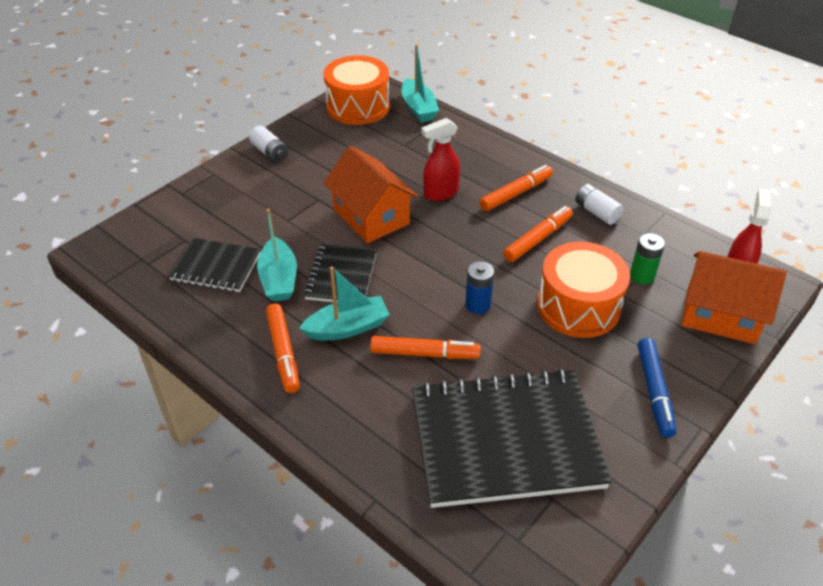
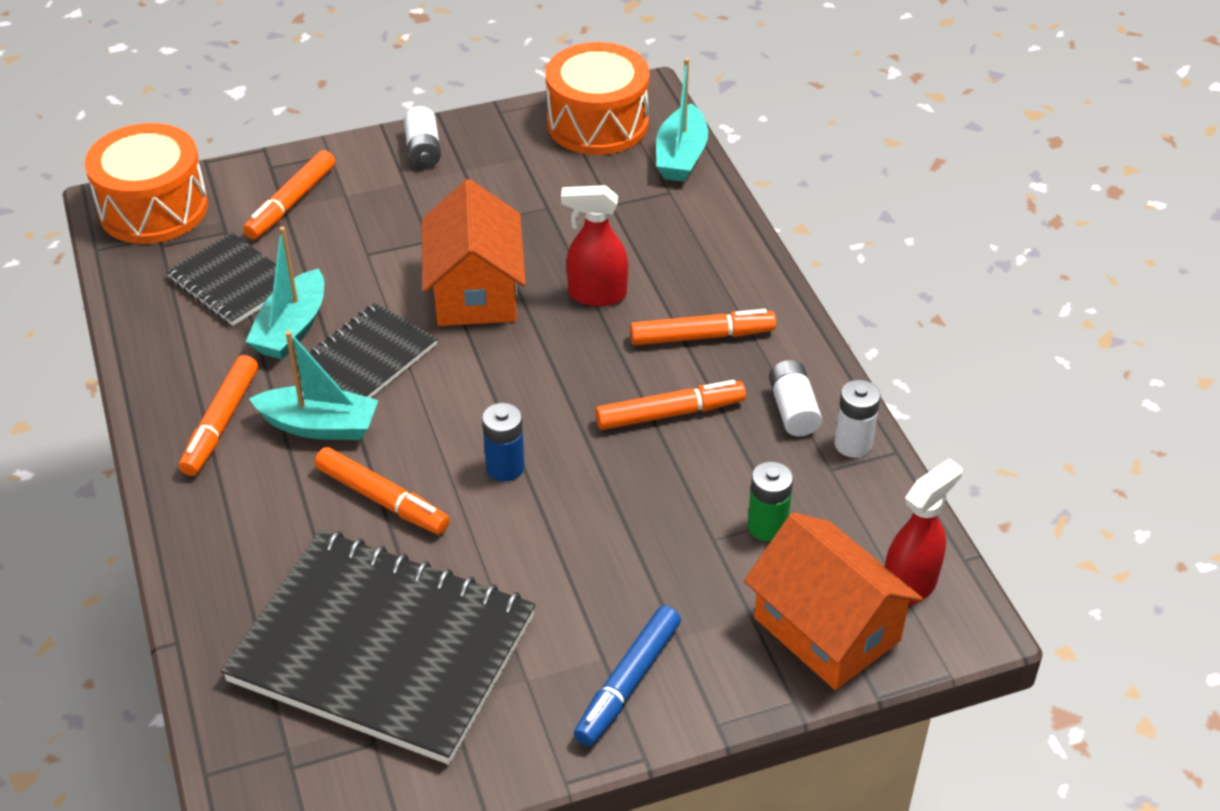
camera: 30 degrees right, 0 degrees up
(214, 208) = (291, 203): none -> orange marker
(578, 306) = (636, 528): orange drum -> orange drum (153, 208)
(641, 217) = (853, 444): none -> white battery

